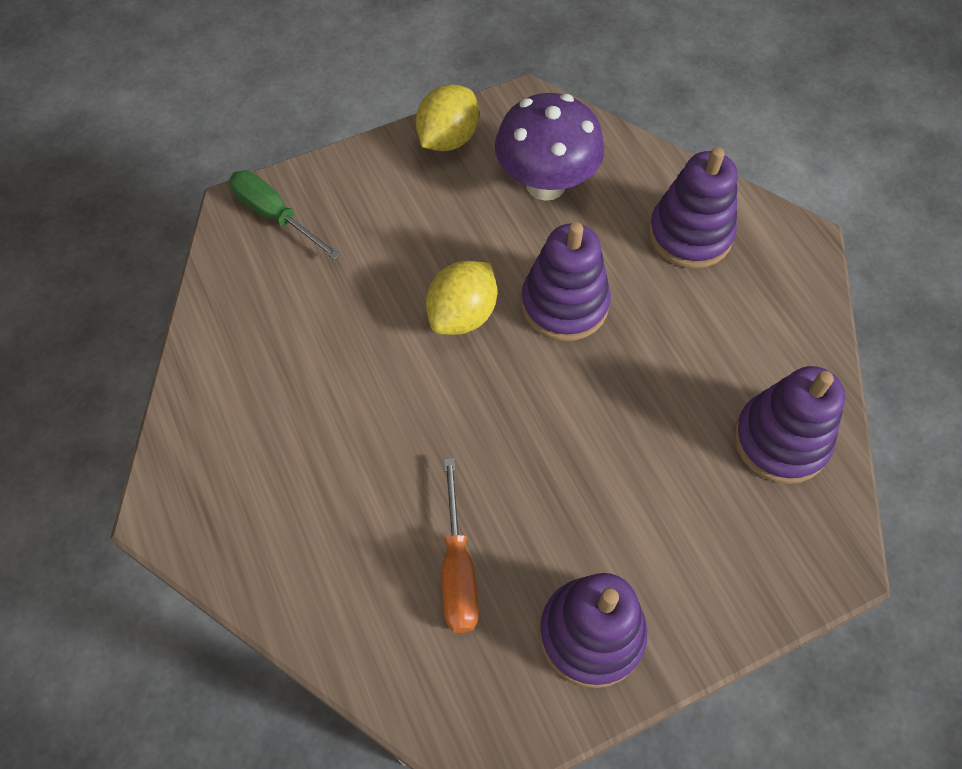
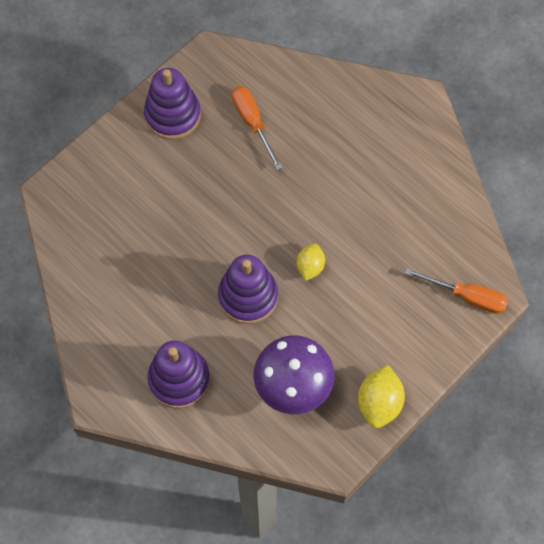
camera: 160 degrees right, 5 degrees up
(275, 216) = (467, 297): green screwdriver -> orange screwdriver
(462, 315) = (310, 267): yellow lemon -> yellow lemon, size x0.65
(780, 440) = (92, 250): purple stacking toy -> none

